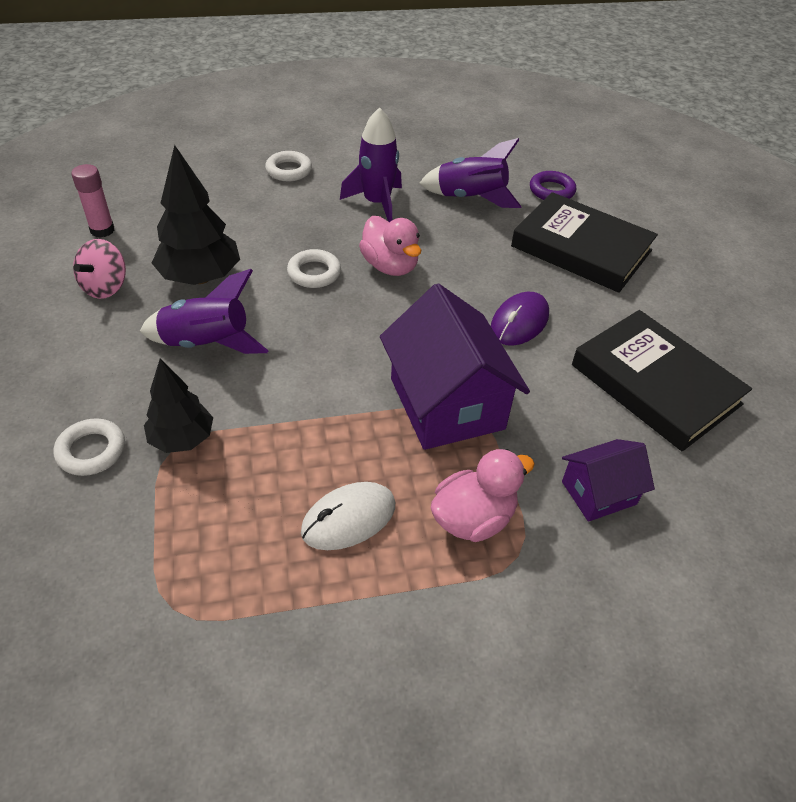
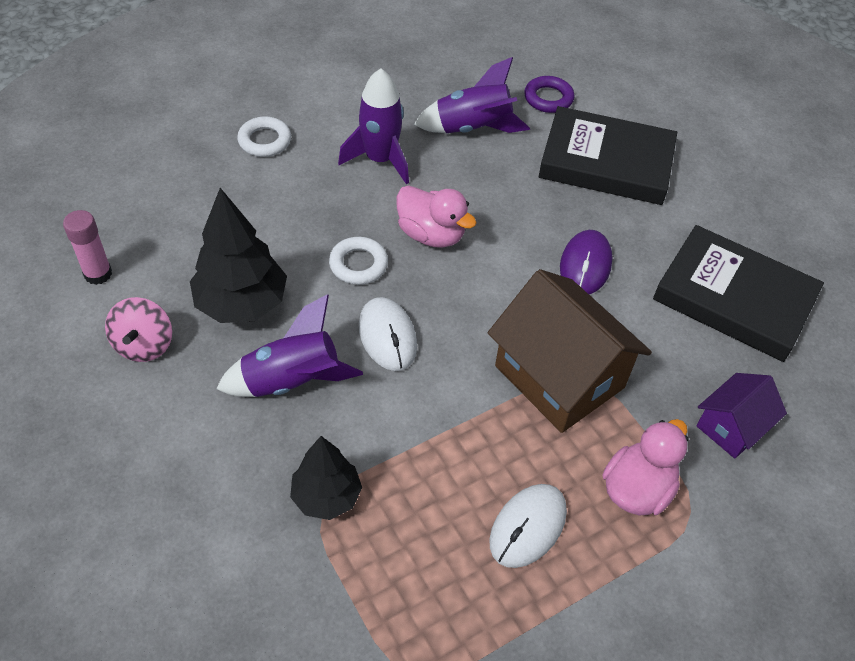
camera: 20 degrees left, 5 degrees up
(91, 451) = (242, 539): white ring -> none
(308, 331) = (387, 336): none -> white mouse
(446, 403) = (559, 377): purple house -> brown house

